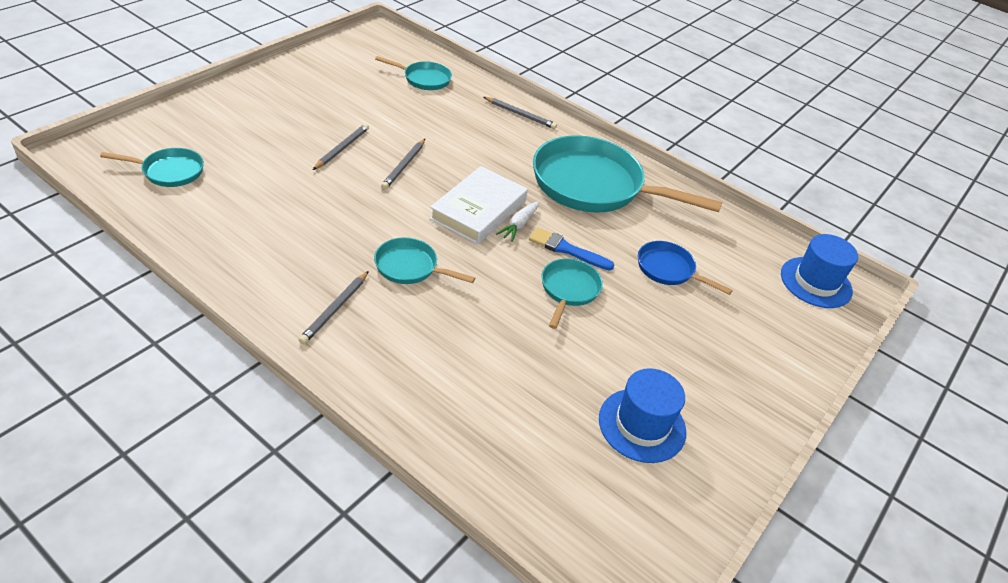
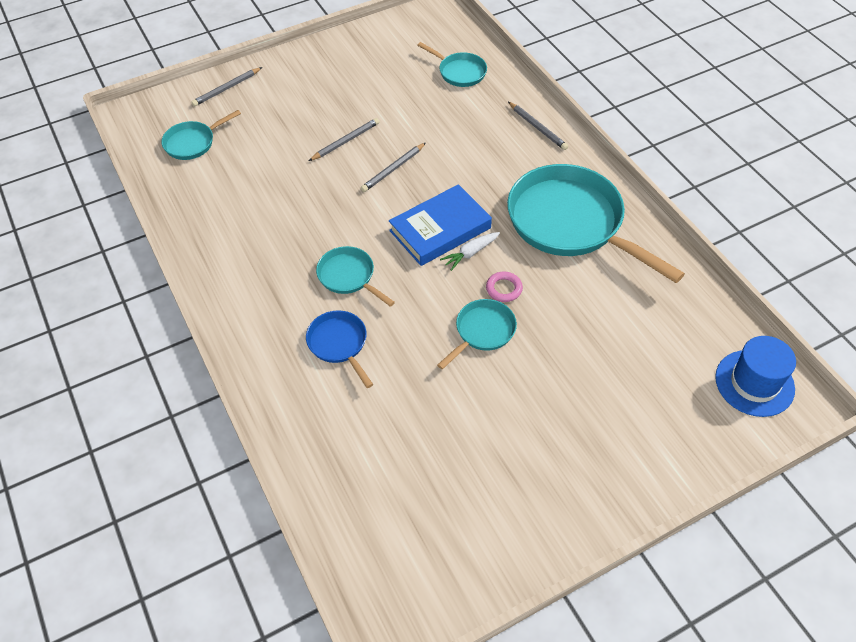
camera: 30 degrees right, 10 degrees up
(169, 171) = (193, 143): turquoise pan -> turquoise pan turned 120 degrees clockwise
(335, 309) = (267, 303): grey pencil -> grey pencil (226, 88)
(478, 210) = (440, 229): white book -> blue book
(567, 249) = (504, 289): blue brush -> pink ring
(642, 425) = (478, 481): blue hat -> none
(668, 270) = (596, 332): blue pan -> blue pan (339, 344)

